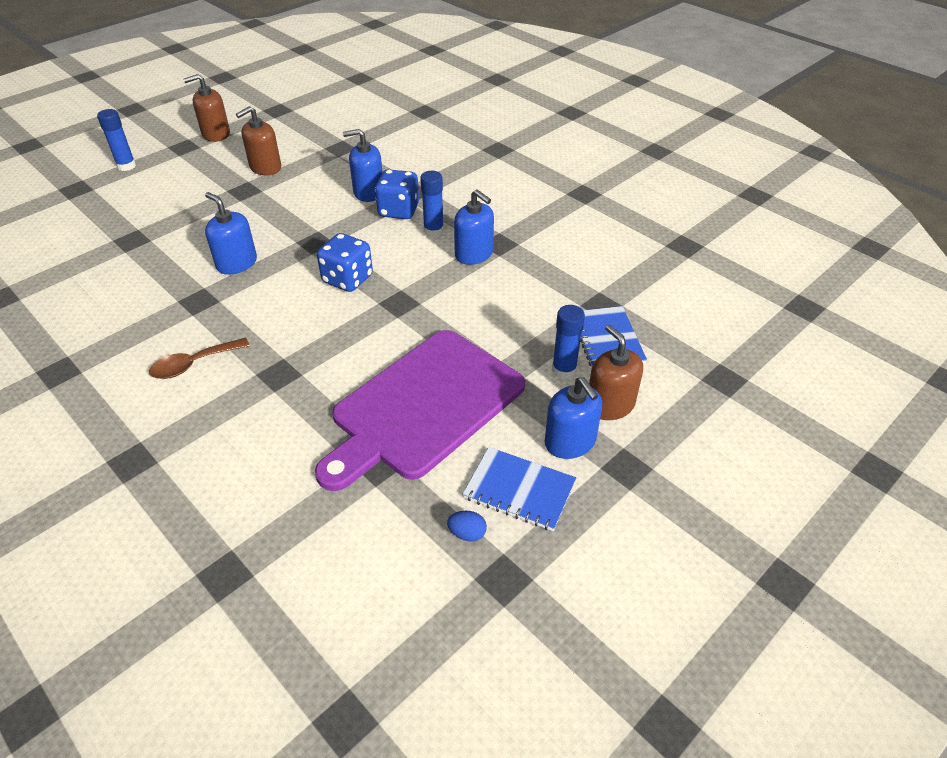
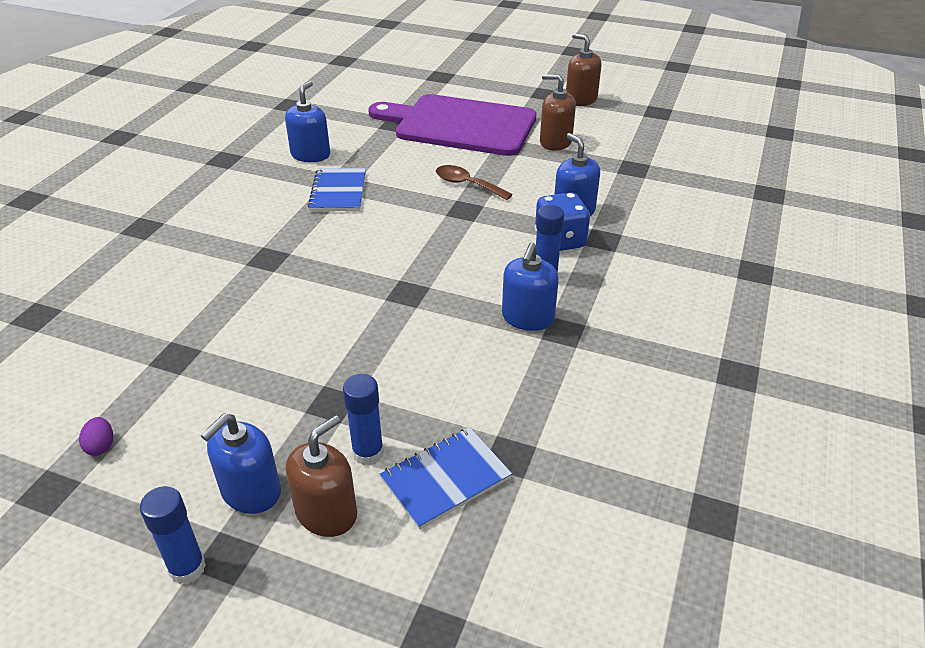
camera: 65 degrees right, 5 degrees down
(126, 166) = (491, 82): blue glue stick -> blue glue stick (187, 568)
(193, 364) = (259, 212): brown spoon -> brown spoon (467, 184)
(237, 263) = (401, 182): blue soap dispenser -> blue soap dispenser (310, 155)
(347, 279) = (422, 249): blue dice -> none
(423, 406) = (262, 360): purple cutting board -> purple cutting board (460, 125)
(467, 533) = (101, 446): blue egg -> purple egg
(519, 490) = (167, 469): blue notebook -> blue notebook (338, 192)

